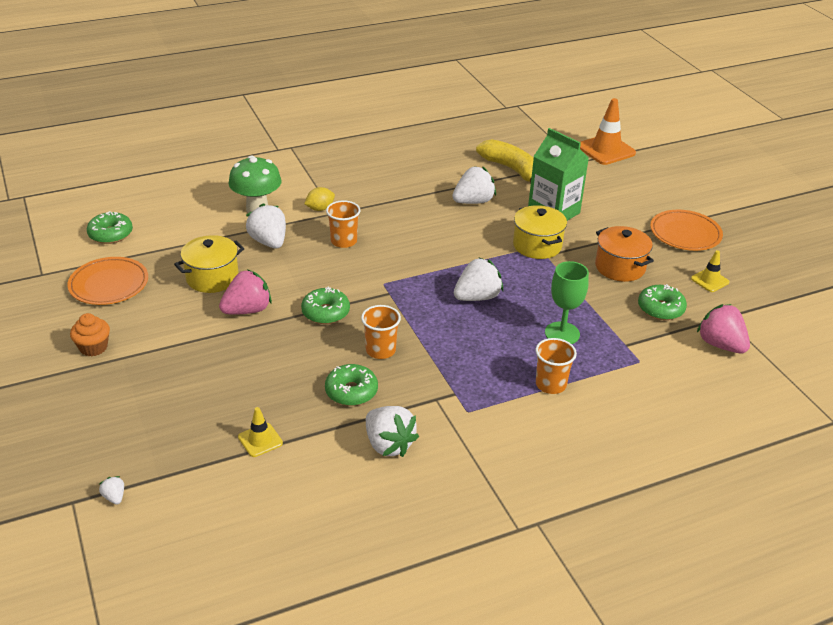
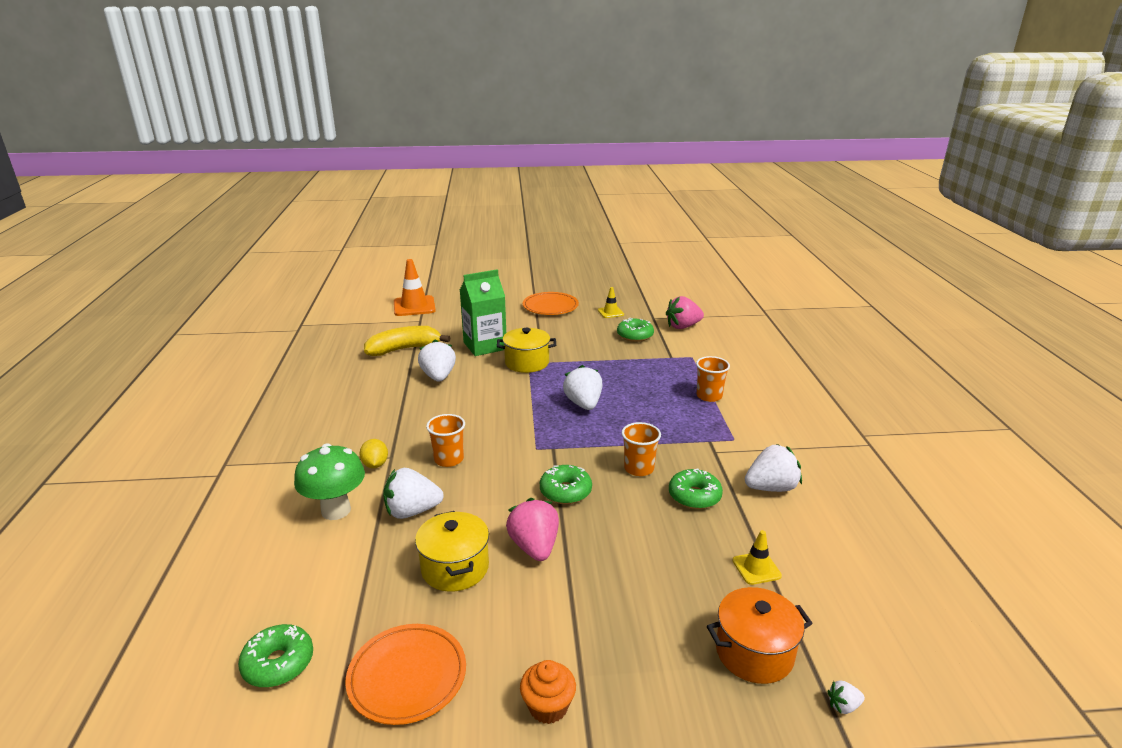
camera: 70 degrees left, 10 degrees down
(562, 333) = (648, 378): green goblet -> none
(620, 267) = (577, 338): orange pot -> orange pot (754, 652)

